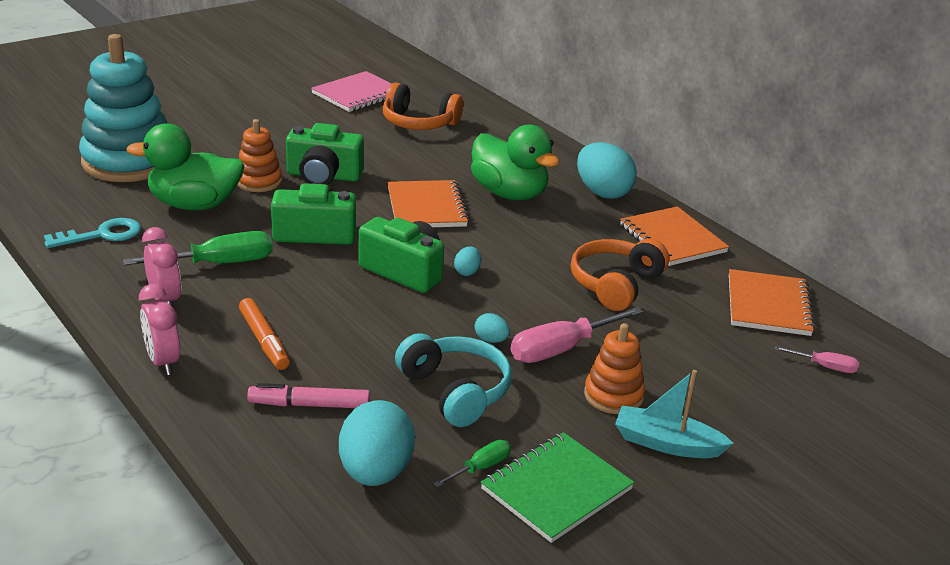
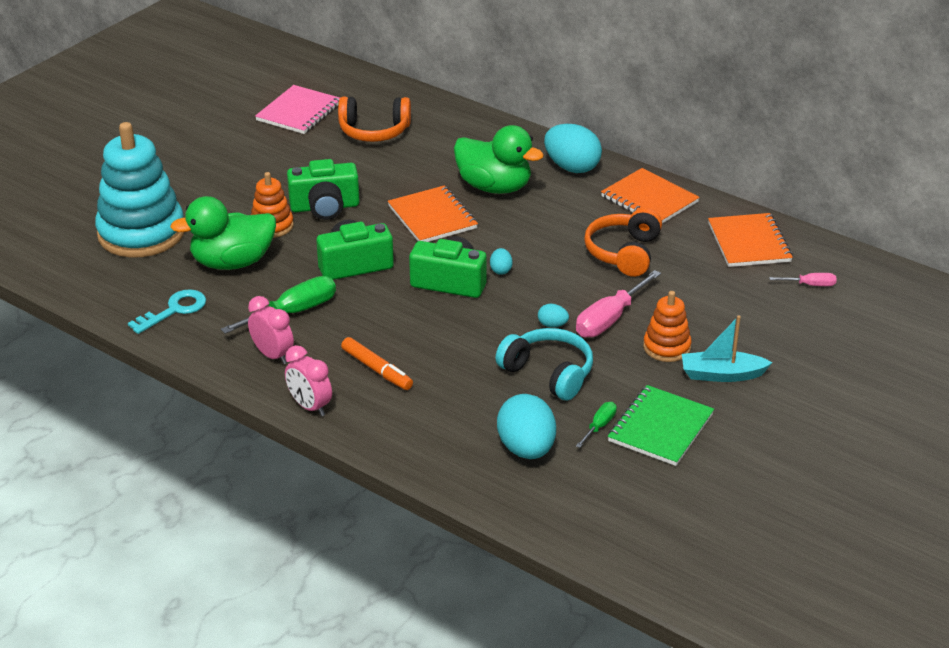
camera: 15 degrees left, 5 degrees up
(309, 405) = (446, 412): pink marker -> none

